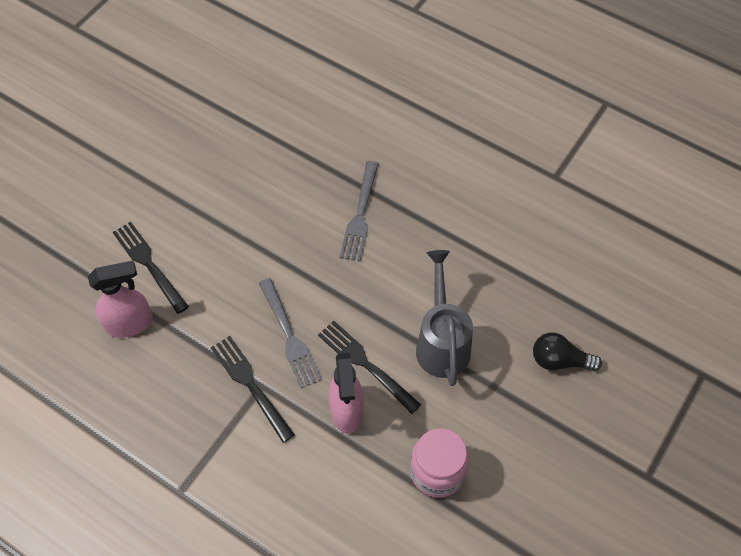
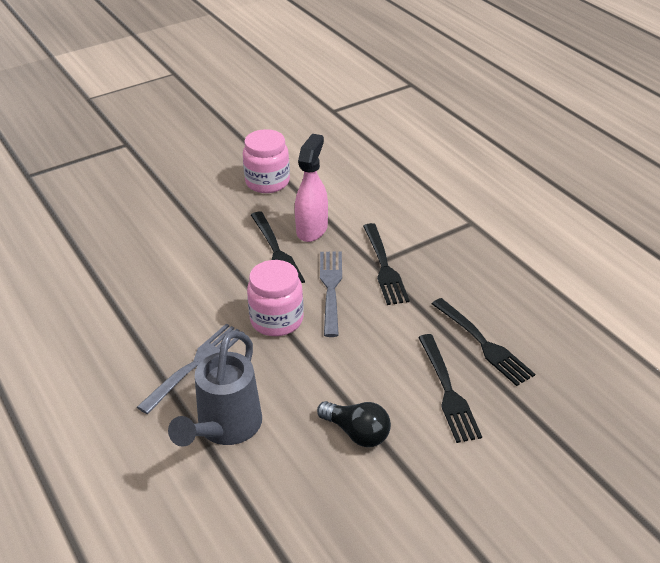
camera: 155 degrees left, 20 degrees down
(130, 323) = (483, 344): pink spray bottle -> black fork
(320, 282) = (276, 320): none -> pink jar
(442, 342) = (202, 246): grey watering can -> grey watering can (225, 428)
(559, 360) = (120, 210): black light bulb -> black light bulb (357, 433)

